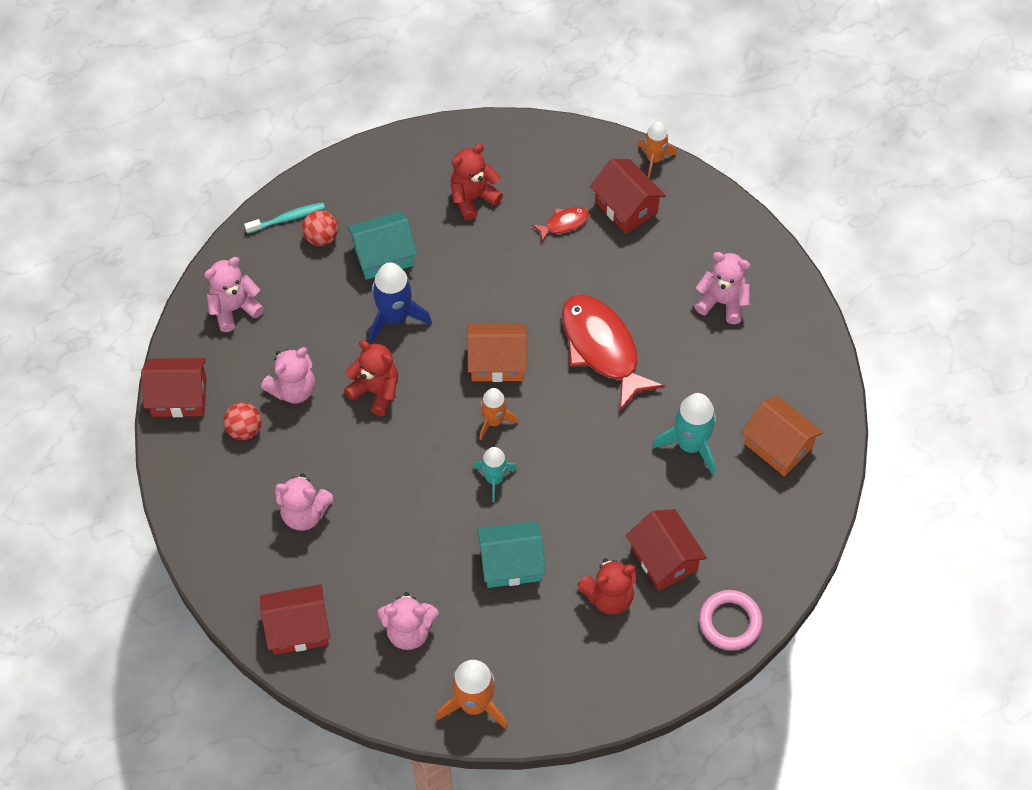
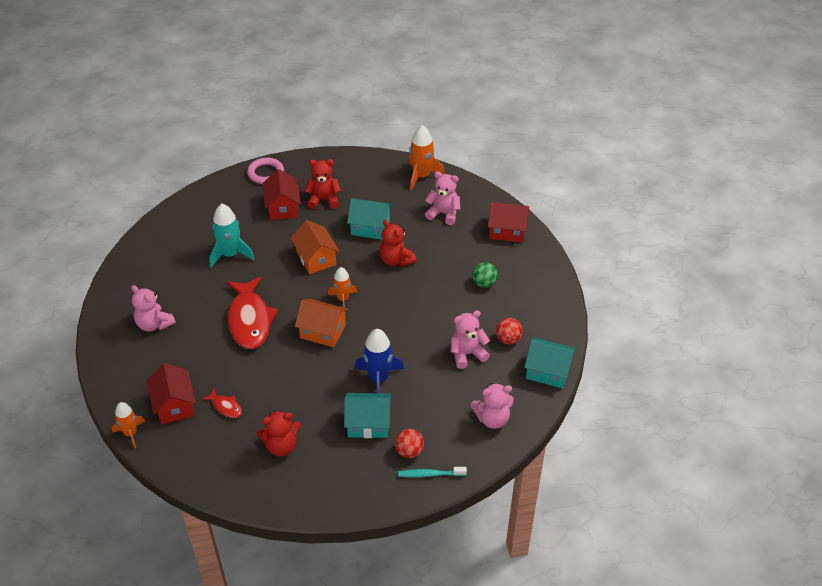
camera: 160 degrees left, 15 degrees down
(179, 397) = (548, 371): red house -> turquoise house
(304, 513) = (484, 283): pink teddy bear -> green ball
(376, 391) = (411, 337): red teddy bear -> red teddy bear (396, 260)
(494, 479) = (359, 269): turquoise rocket -> none
(564, 223) = (226, 407): red fish -> red fish turned 135 degrees counterclockwise
(778, 445) = (180, 240): orange house -> orange house (316, 258)

